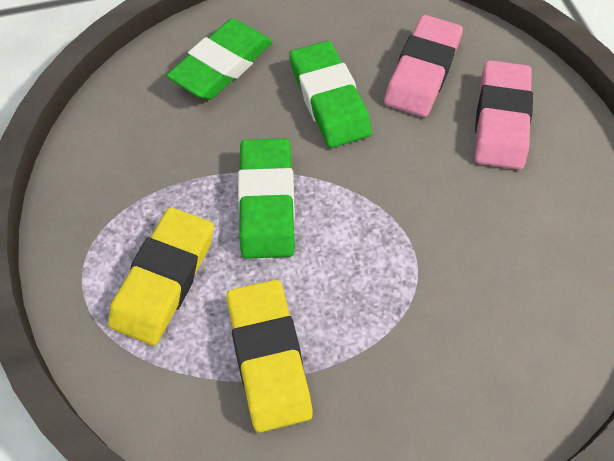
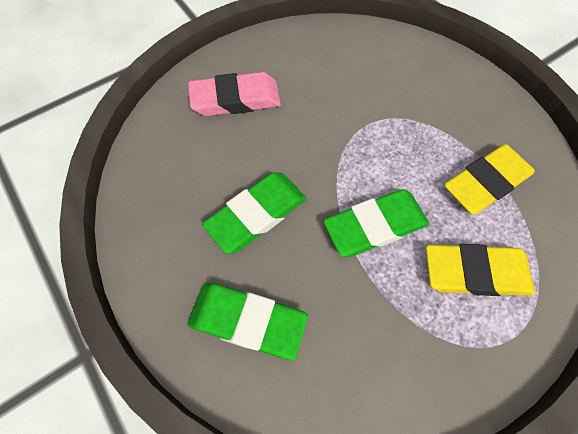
camera: 110 degrees left, 5 degrees up
(422, 71) = (203, 156): pink eraser -> none

